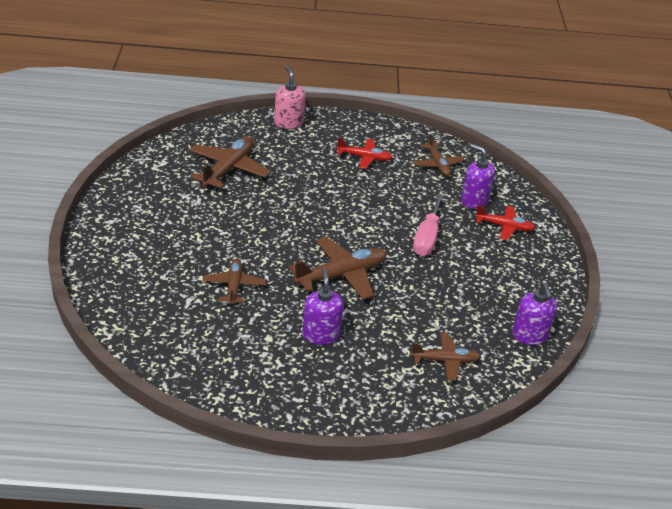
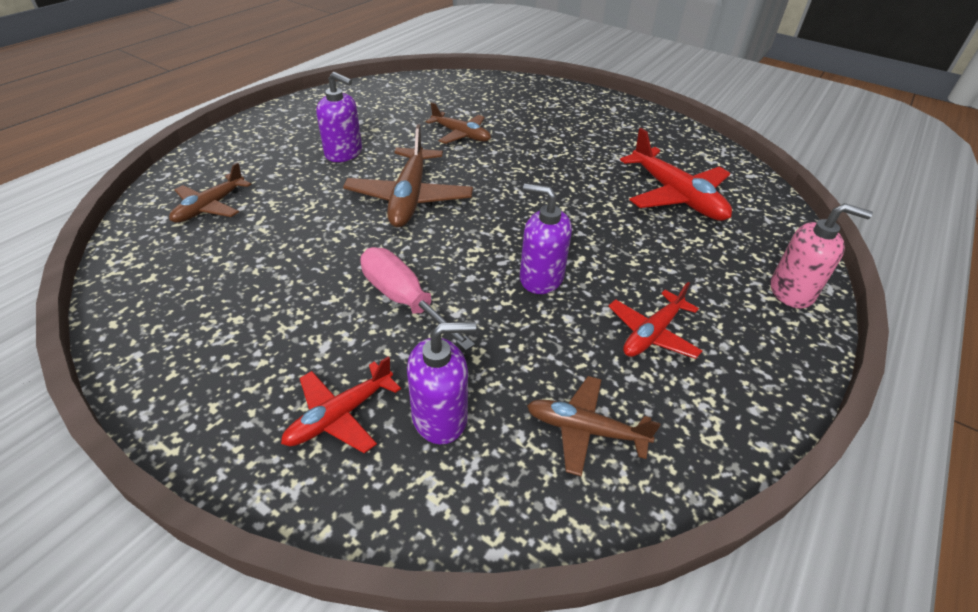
camera: 125 degrees right, 5 degrees up
(228, 169) = (676, 196): brown plane -> red plane
(530, 336) = (137, 292): purple soap dispenser -> purple soap dispenser (541, 278)

